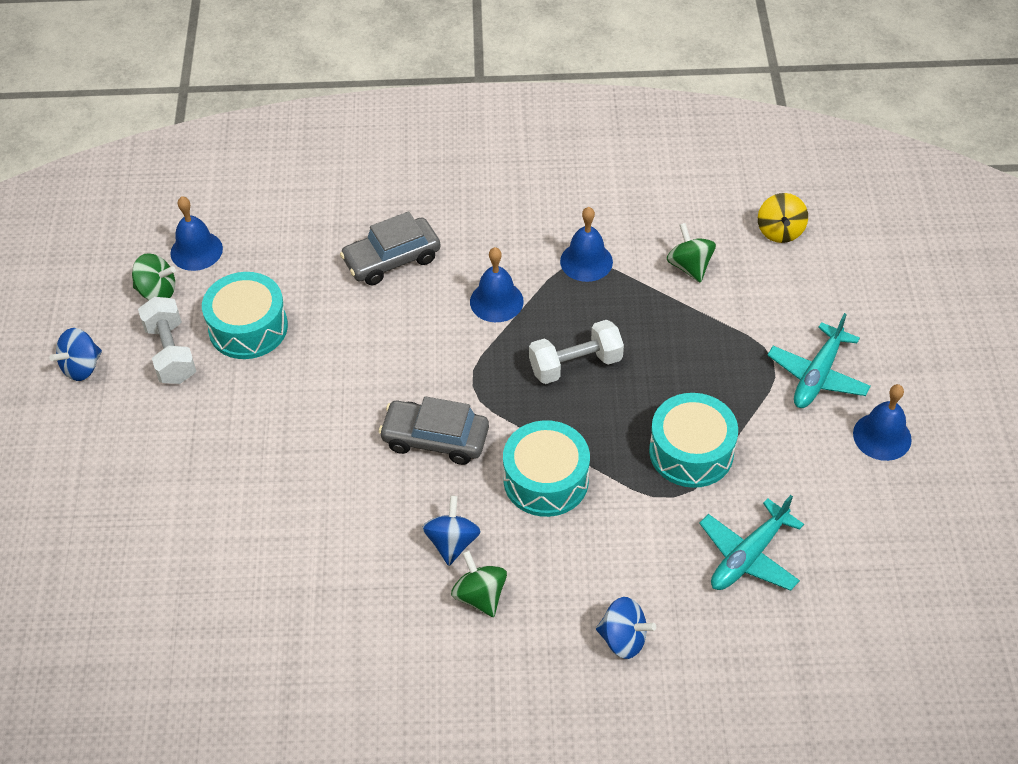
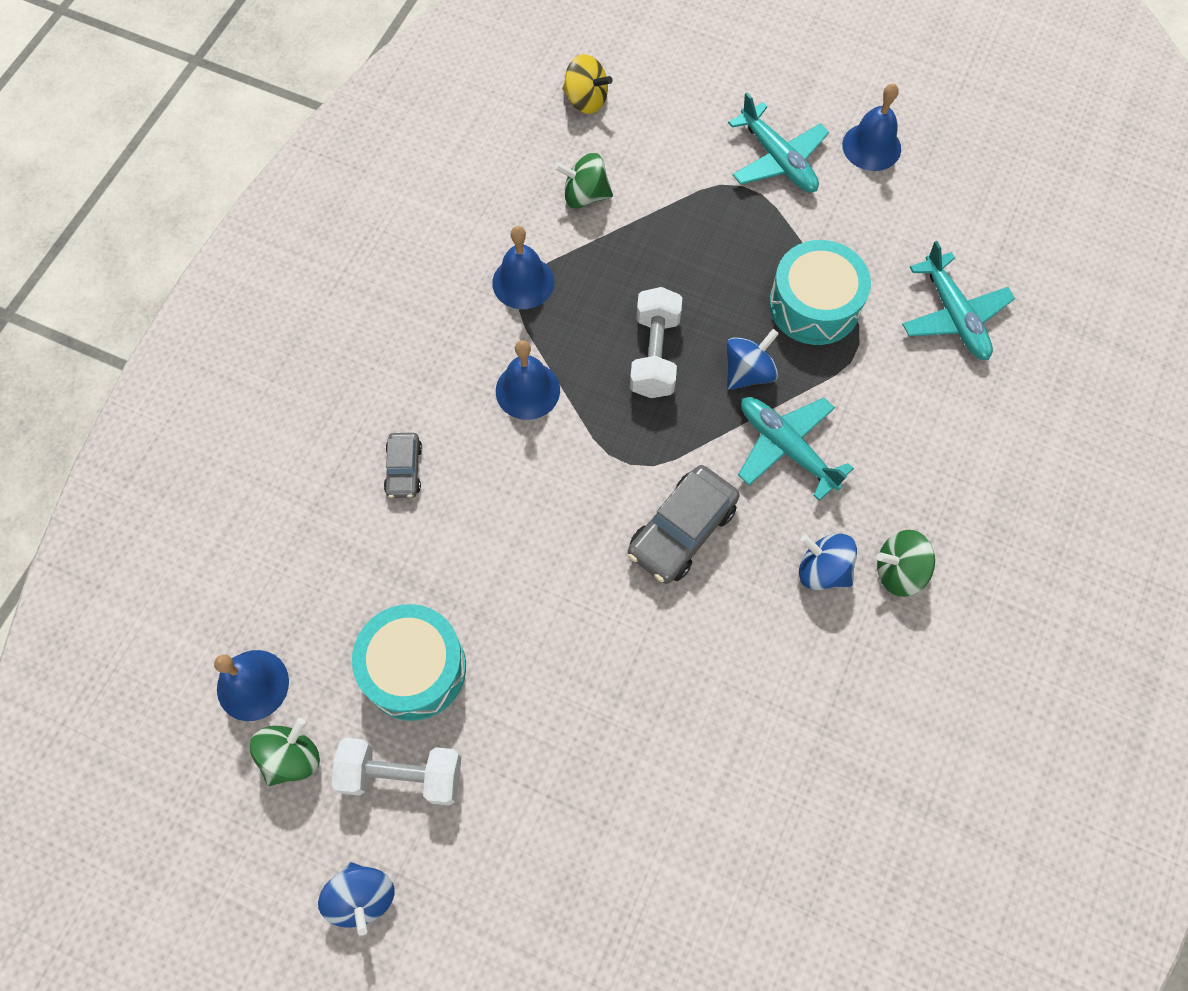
camera: 65 degrees left, 15 degrees up
(392, 259) = (404, 469): grey car -> grey car, size x0.57
(546, 480) = (786, 448): turquoise drum -> turquoise plane
(623, 639) = (1001, 463): blue spinning top -> blue spinning top (748, 372)

